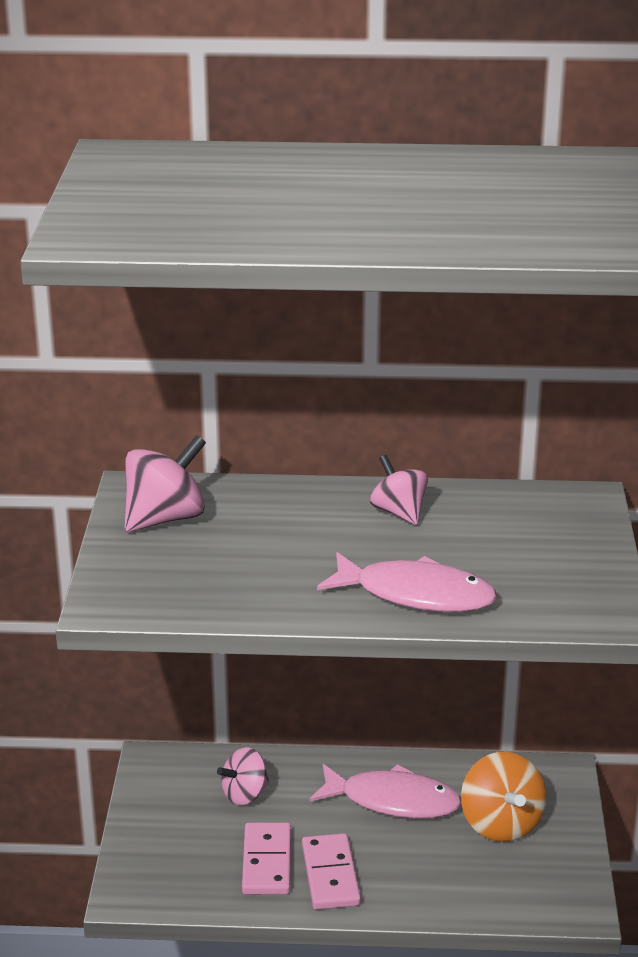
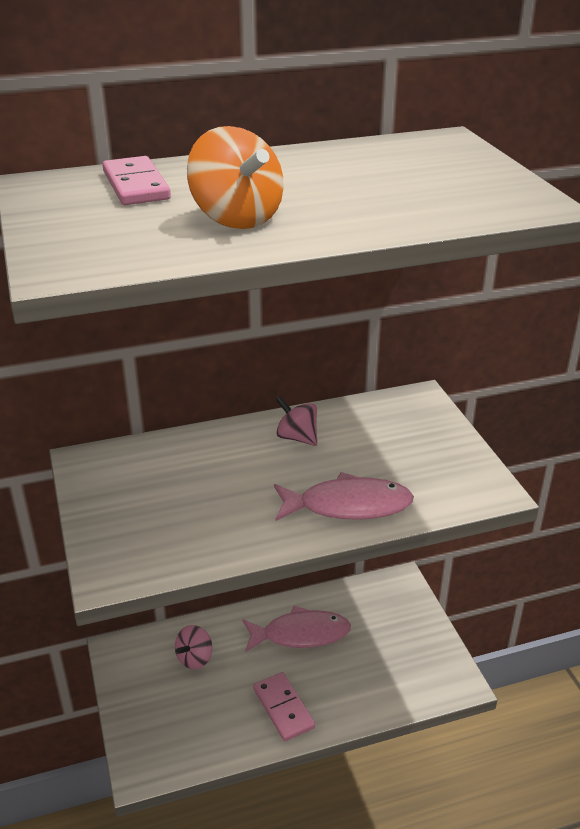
camera: 20 degrees left, 5 degrees up
(165, 518) = (120, 482): pink spinning top -> none
(267, 862) = (234, 711): pink domino -> pink domino (136, 185)
(501, 824) = (380, 632): orange spinning top -> orange spinning top (236, 218)

